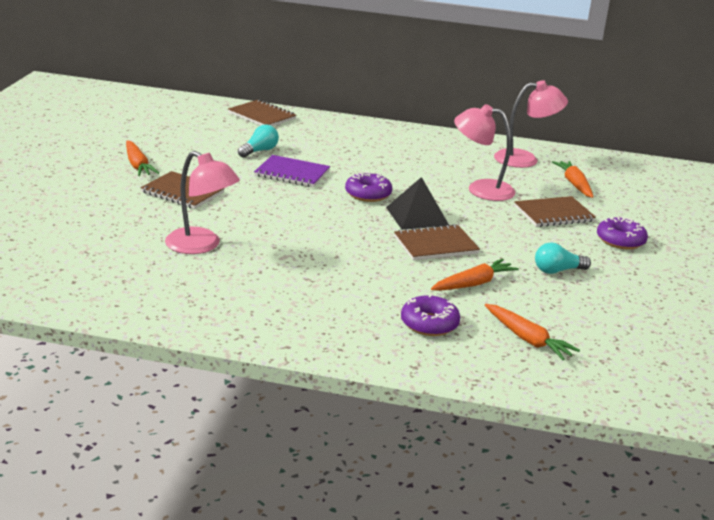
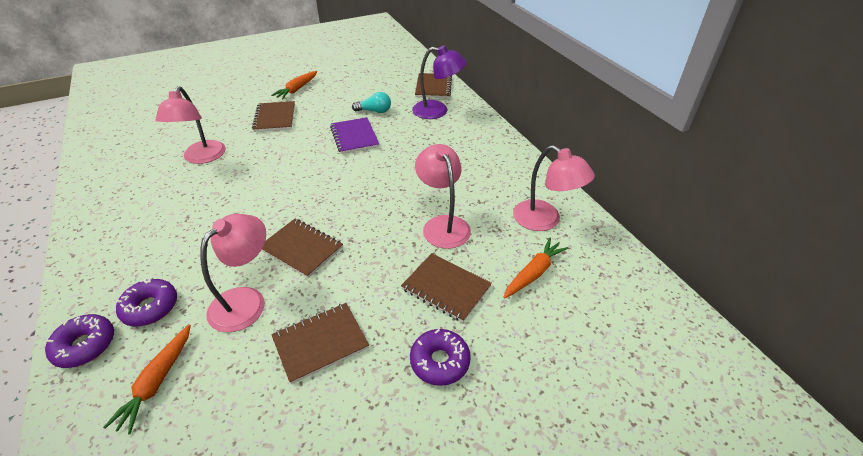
camera: 55 degrees right, 15 degrees up
(310, 130) = (437, 111): none -> purple lamp
(368, 194) = (359, 179): purple donut -> purple donut (85, 345)
(417, 216) = (347, 217): black pyramid -> none
(474, 283) = (246, 300): orange carrot -> pink lamp
(557, 271) = (320, 343): turquoise light bulb -> brown notebook

